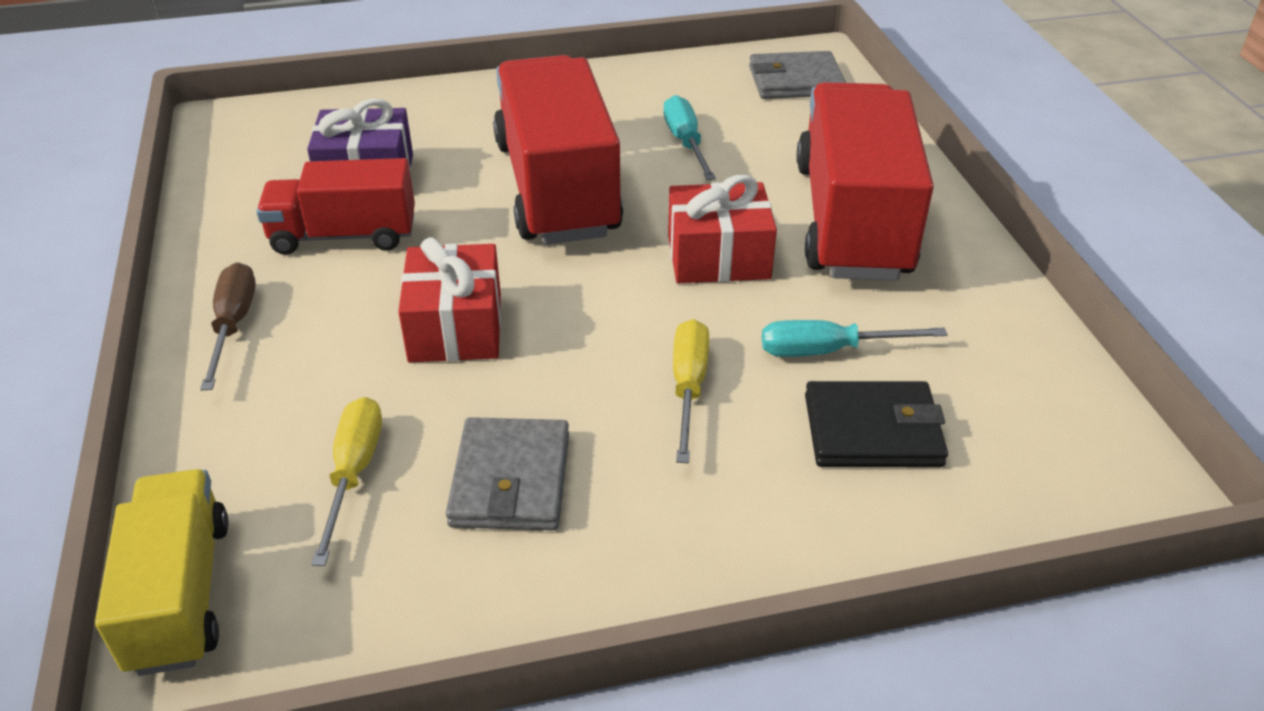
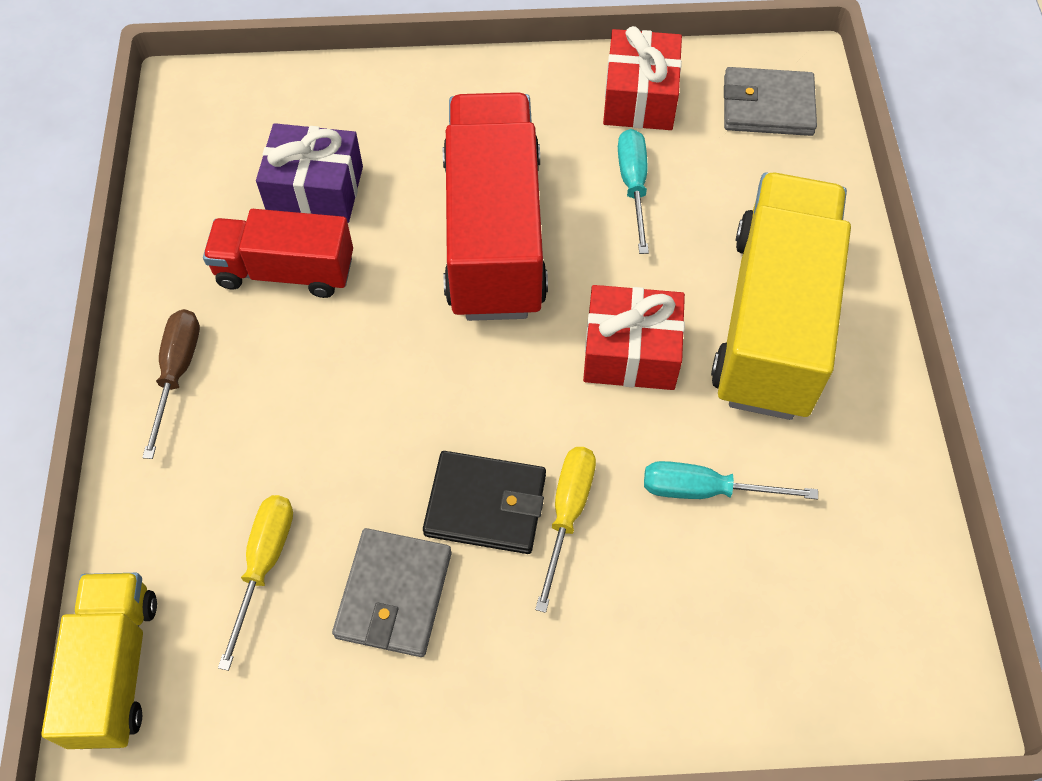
camera: 10 degrees right, 20 degrees up
(455, 327) = (372, 406): red gift -> red gift (639, 98)
(852, 220) = (772, 321): red truck -> yellow truck
(872, 430) = (720, 592): black wallet -> black wallet (485, 505)

